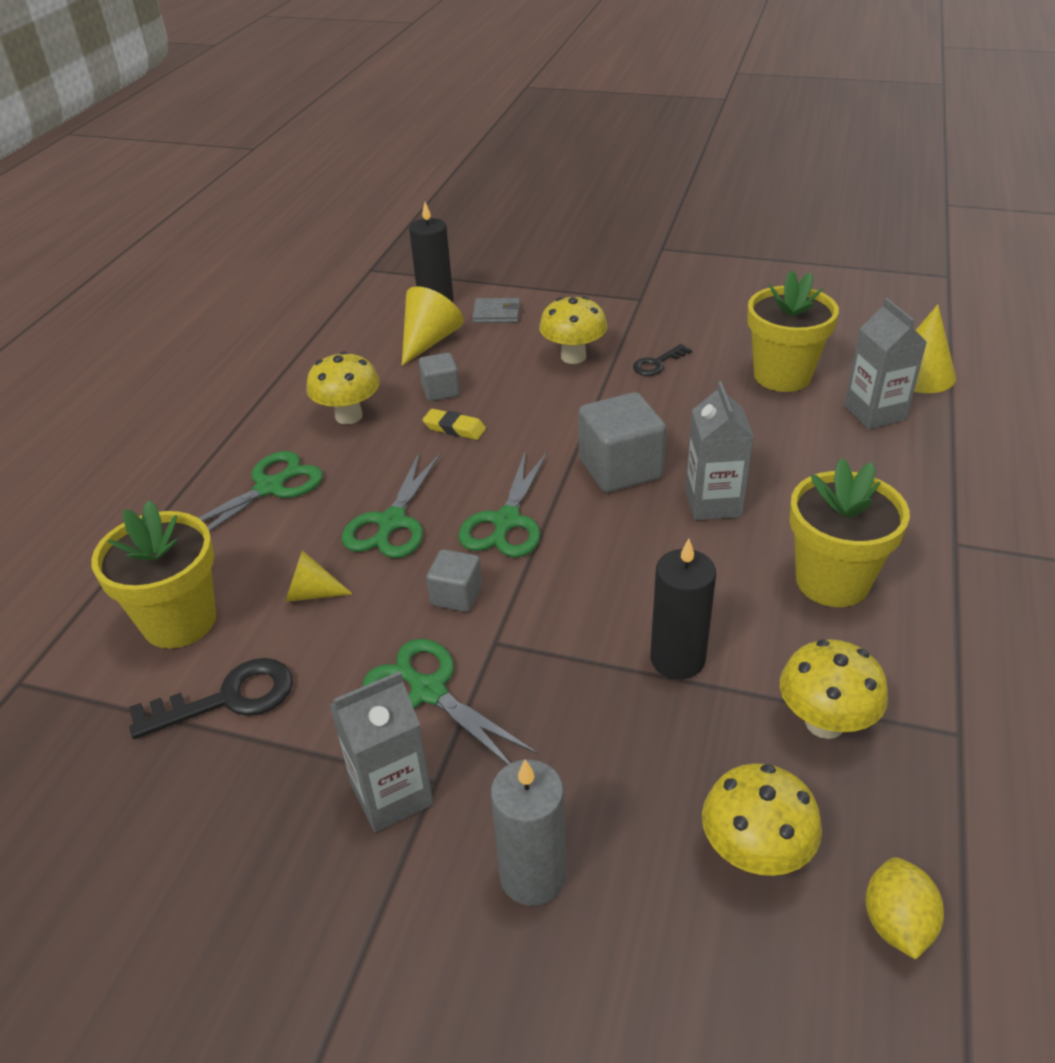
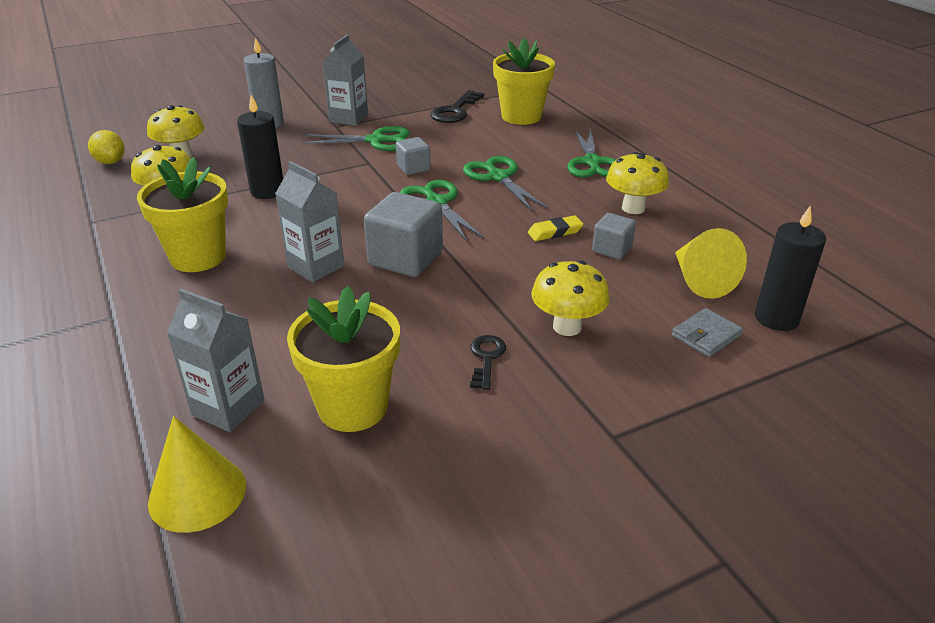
camera: 135 degrees right, 5 degrees down
(311, 593) = (484, 143): yellow cone -> none

